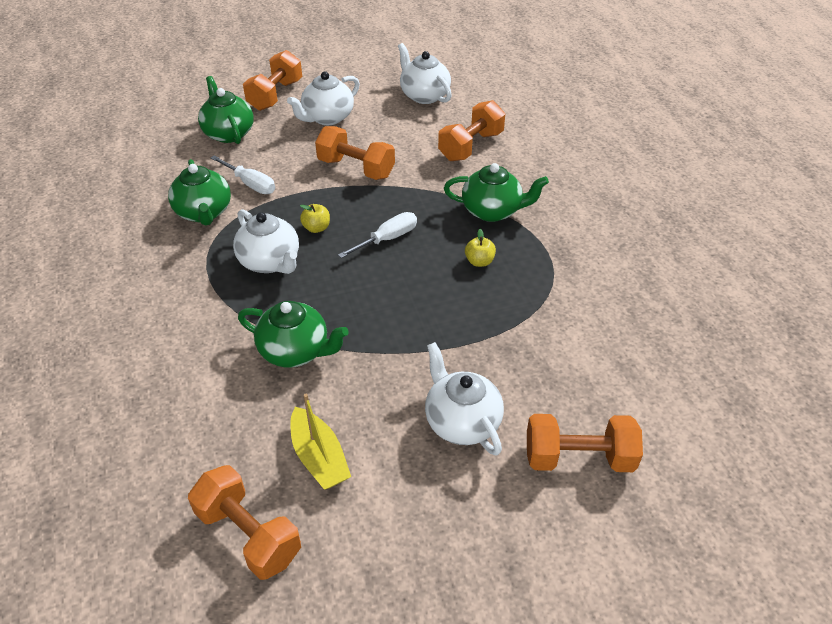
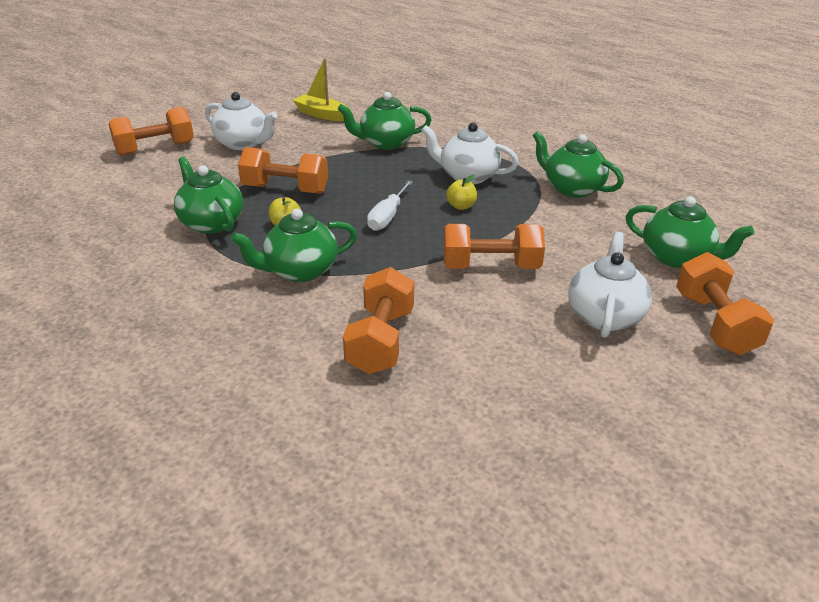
camera: 150 degrees right, 10 degrees down
(249, 534) = (333, 91): orange dumbbell -> orange dumbbell (285, 189)
(250, 184) = (572, 220): white screwdriver -> none
(424, 95) = (524, 405): white teapot -> none
(544, 288) = (211, 223): none -> green teapot

